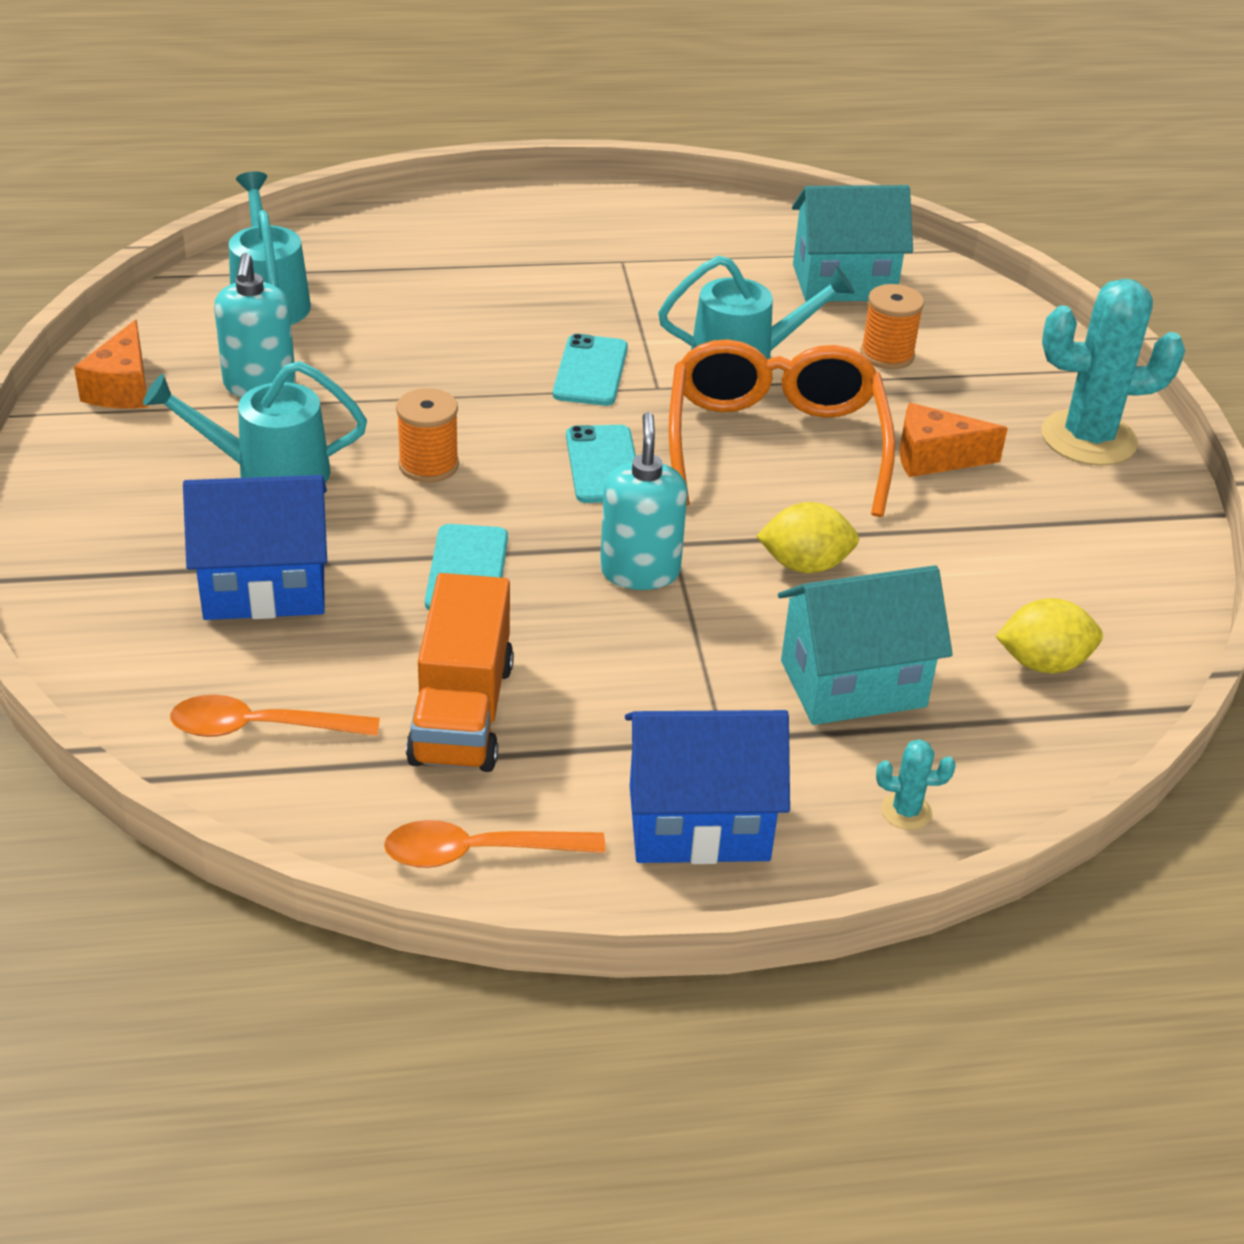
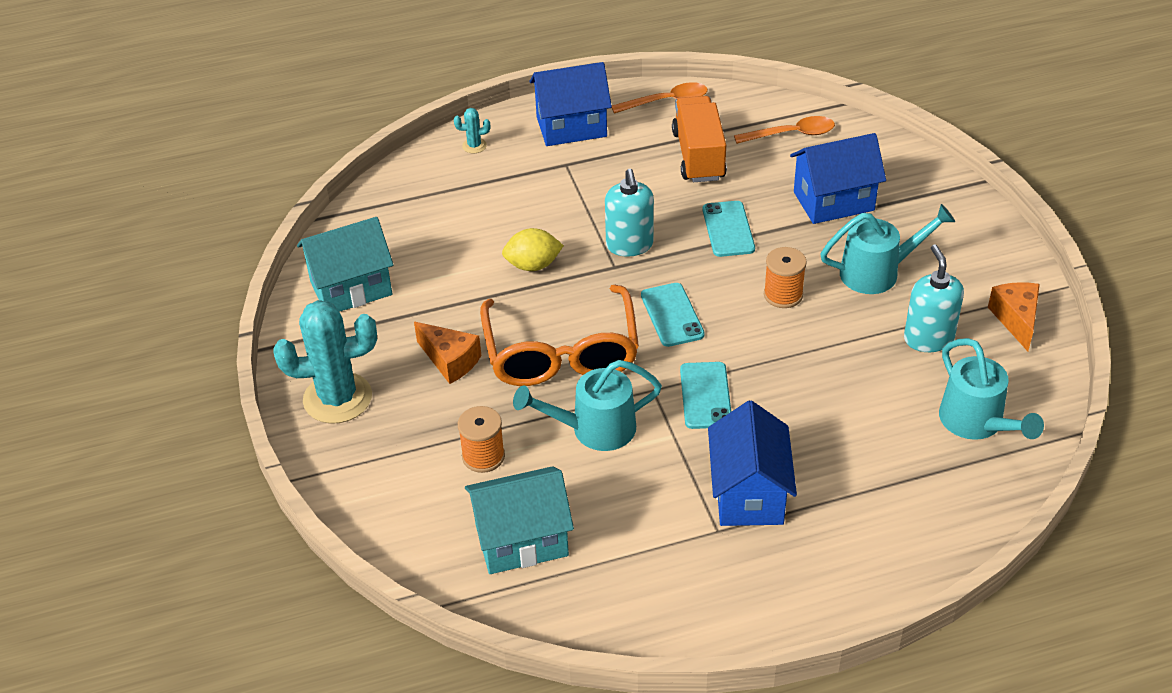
camera: 175 degrees right, 5 degrees up
(575, 282) = (749, 494): none -> blue house
(853, 684) = (501, 201): turquoise house -> turquoise house (351, 288)
(934, 458) = (450, 360): orange cheese -> orange cheese turned 45 degrees clockwise
(1043, 663) = (397, 228): yellow lemon -> none

